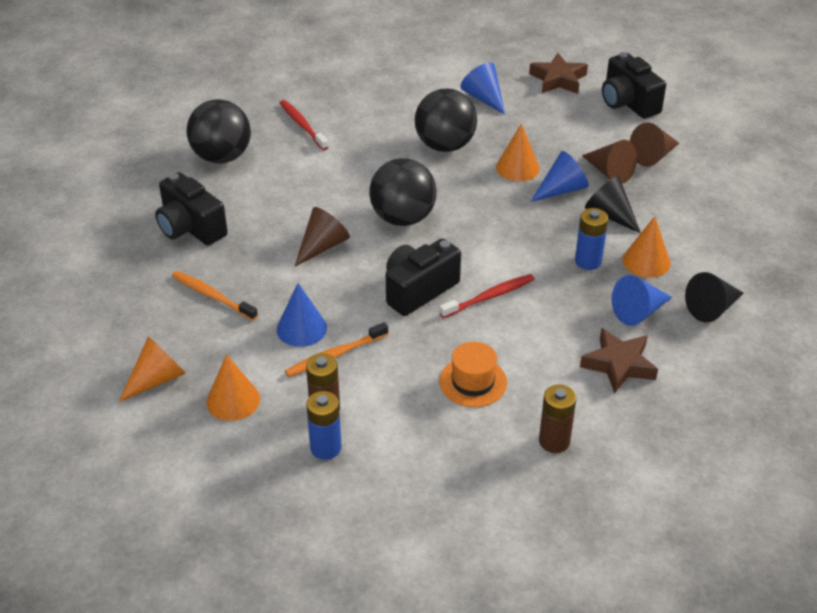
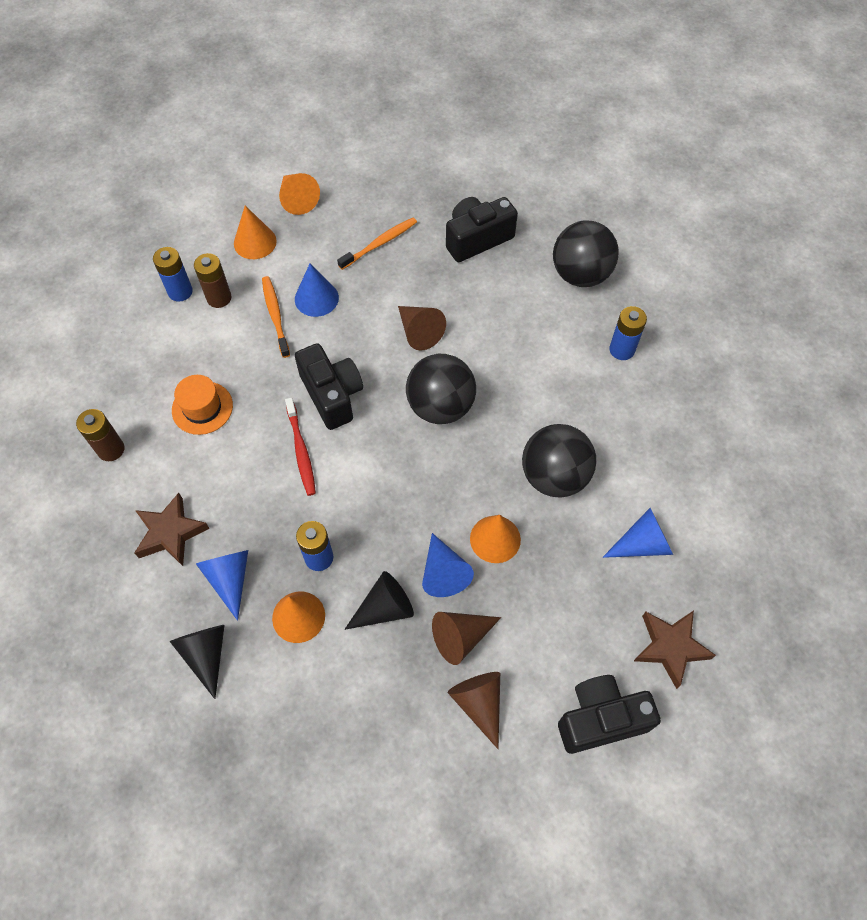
camera: 105 degrees right, 20 degrees up
(302, 125) = (622, 350): red toothbrush -> blue battery

